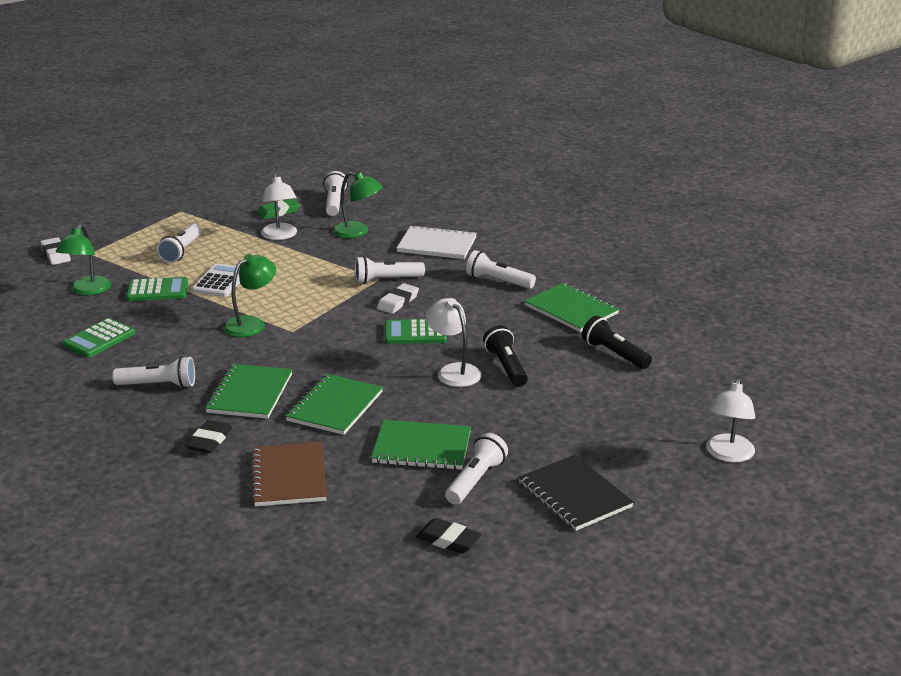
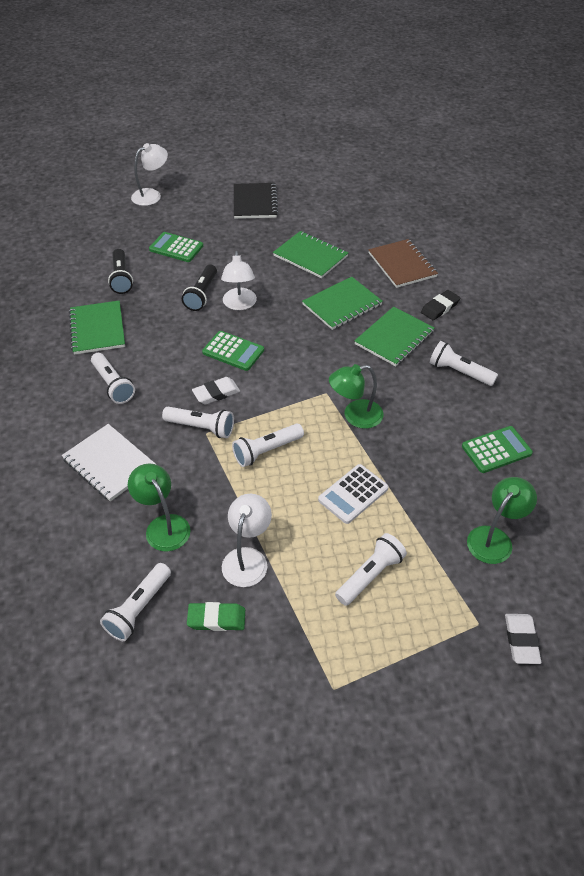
camera: 150 degrees left, 20 degrees up
(157, 290) = (421, 506): green calculator -> green calculator (176, 248)
(289, 477) = (402, 265): brown notebook -> brown notebook turned 45 degrees counterclockwise
(448, 540) = (340, 203): black eraser -> none
(476, 480) = (298, 227): white flashlight -> white flashlight (266, 451)

